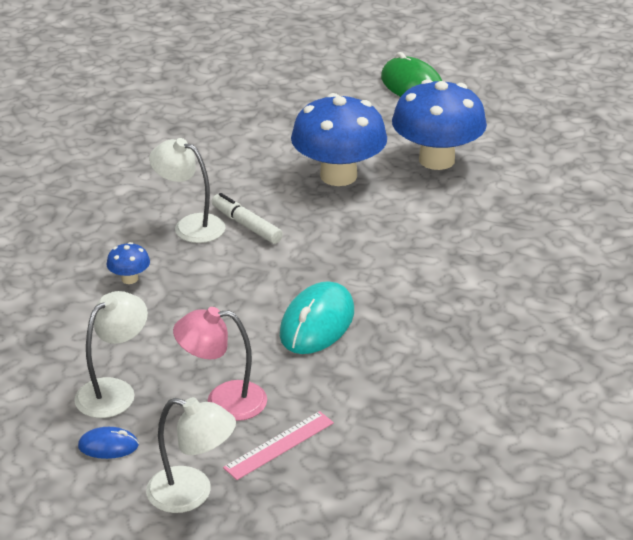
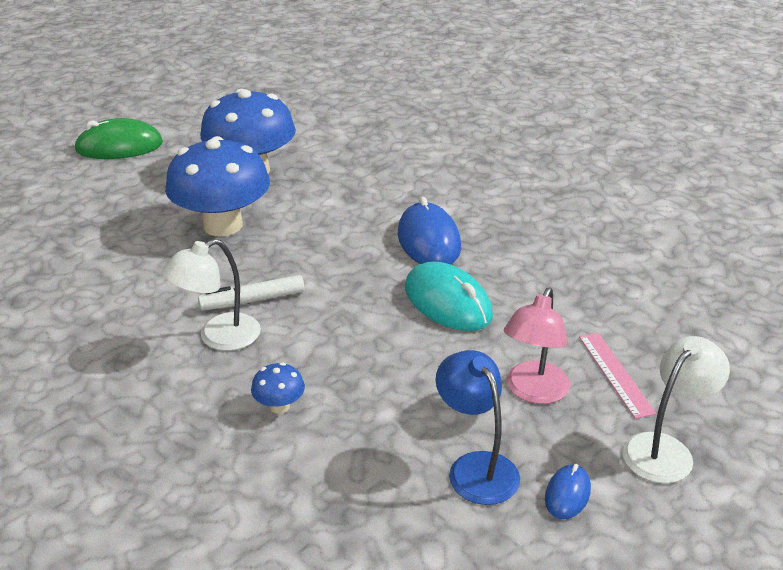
camera: 65 degrees left, 0 degrees up
(114, 391) = (476, 467): white lamp -> blue lamp
(406, 287) = (429, 241): none -> blue mouse

